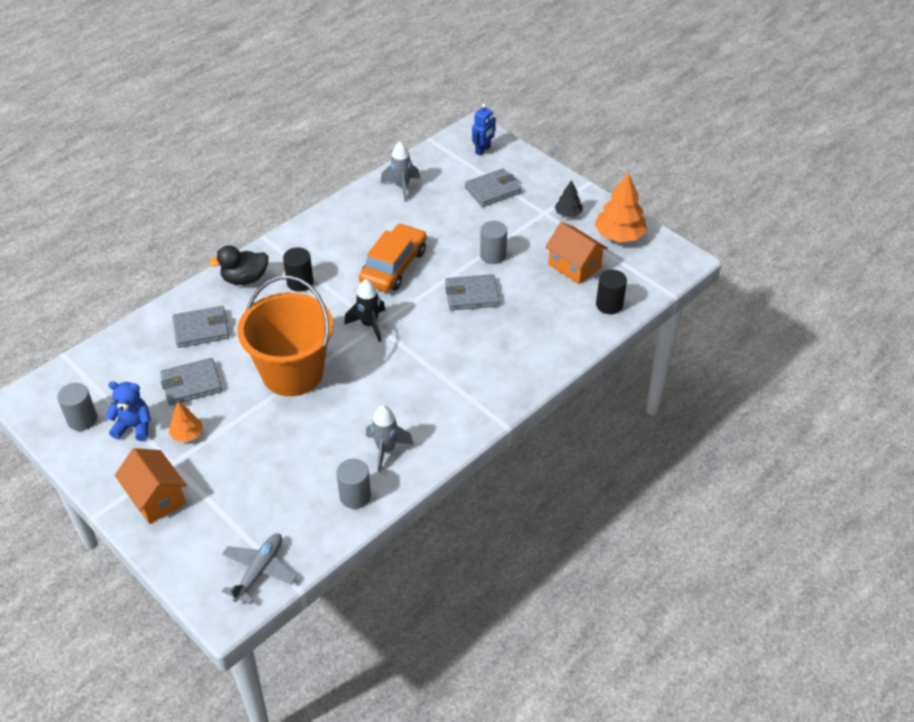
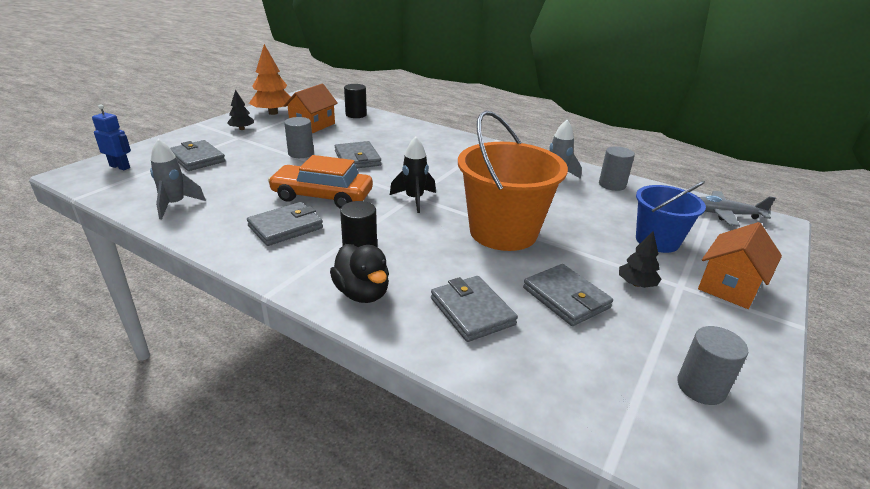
camera: 105 degrees left, 15 degrees down
(134, 427) = (665, 330): blue teddy bear -> none
(187, 434) = (636, 284): orange tree -> black tree
(237, 481) = (657, 241): none -> blue bucket
(347, 244) = (285, 227): none -> grey wallet

